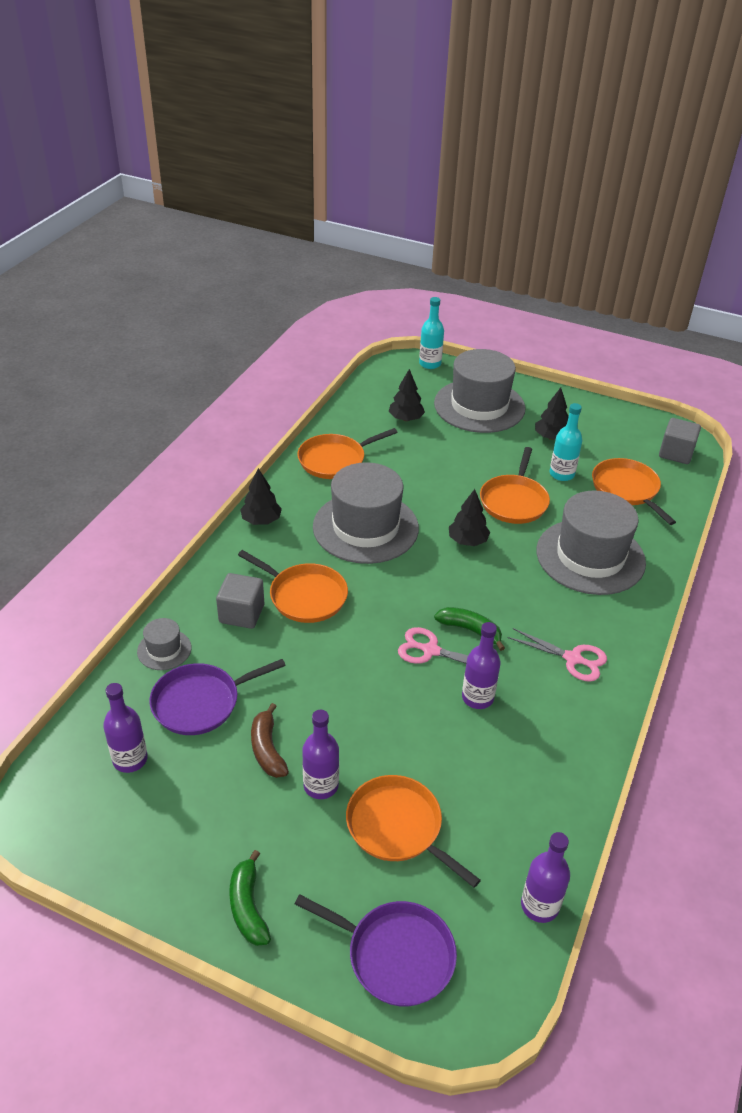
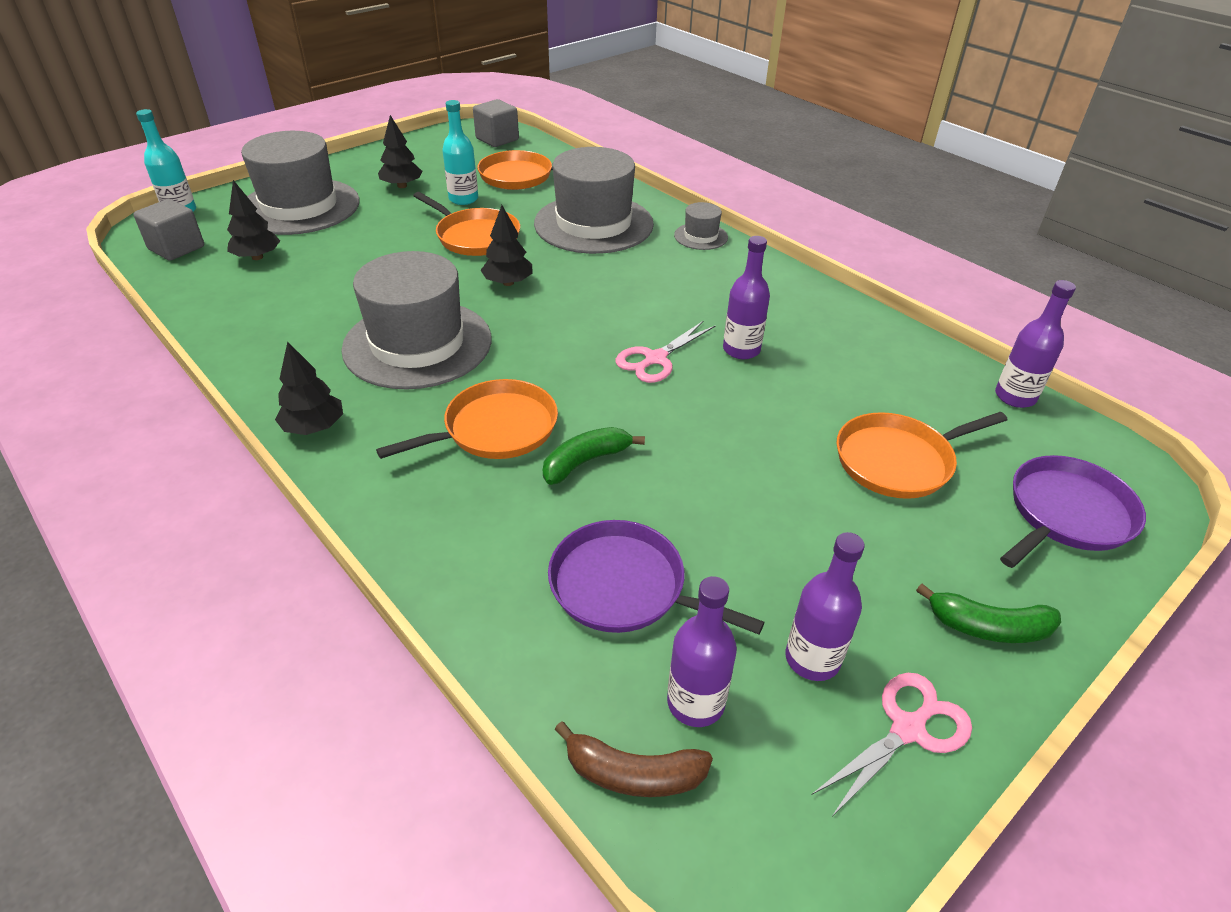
camera: 65 degrees left, 0 degrees up
(164, 650) = (493, 603): grey hat -> grey hat (701, 236)
(200, 702) = (624, 587): purple pan -> purple pan turned 120 degrees clockwise
(241, 614) = (482, 497): grey cube -> grey cube (176, 248)
(267, 749) = (741, 538): brown banana -> brown banana (633, 773)
(321, 785) = (818, 505): purple bottle -> purple bottle (812, 659)
(335, 460) = (267, 330): orange pan -> none
(470, 630) = (643, 324): green banana -> green banana (586, 461)
(573, 659) = (721, 278): pink scissors -> pink scissors (908, 729)

